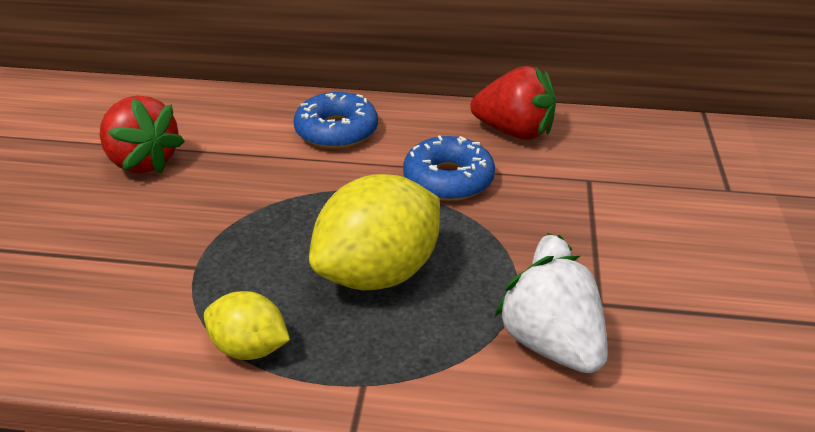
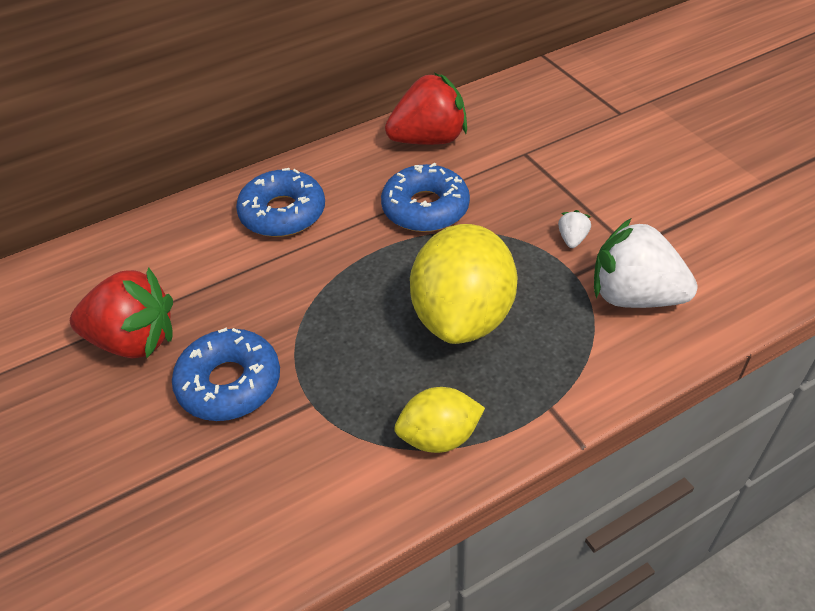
camera: 35 degrees left, 10 degrees up
(162, 221) = (229, 383): none -> blue donut

